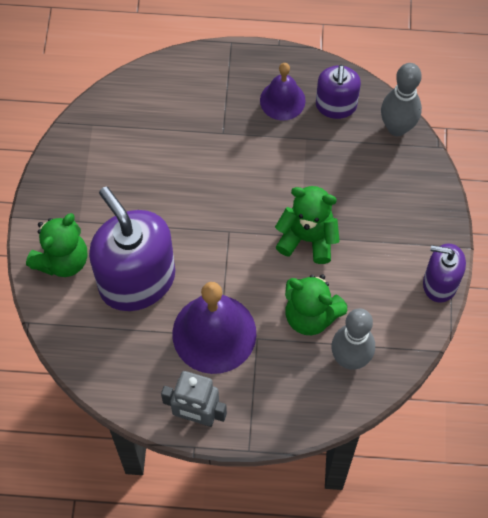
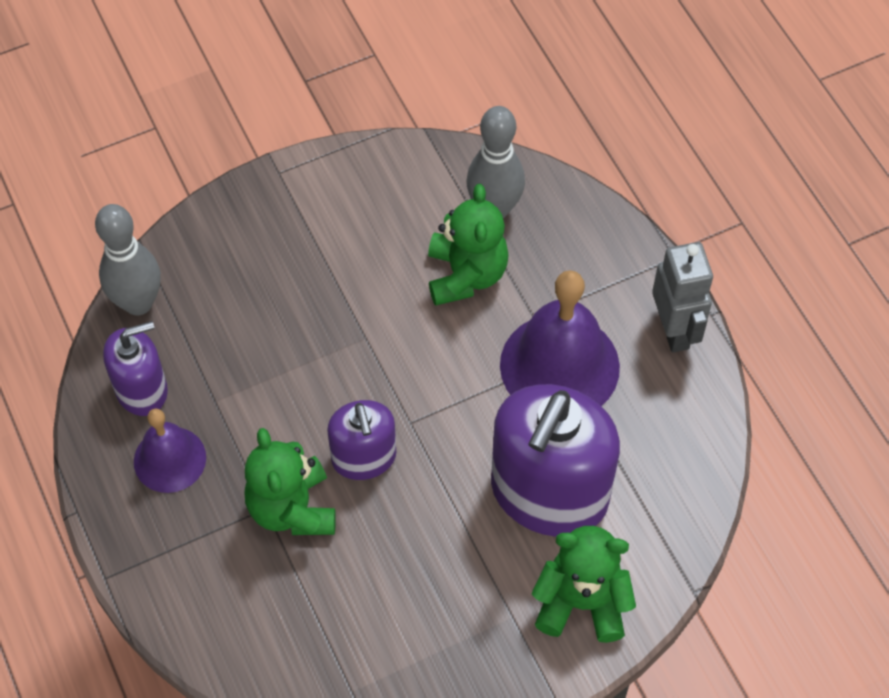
camera: 120 degrees left, 5 degrees down
(307, 238) = (363, 327): green teddy bear -> green teddy bear (292, 508)
(440, 283) = (337, 163): purple soap dispenser -> purple soap dispenser (364, 457)

